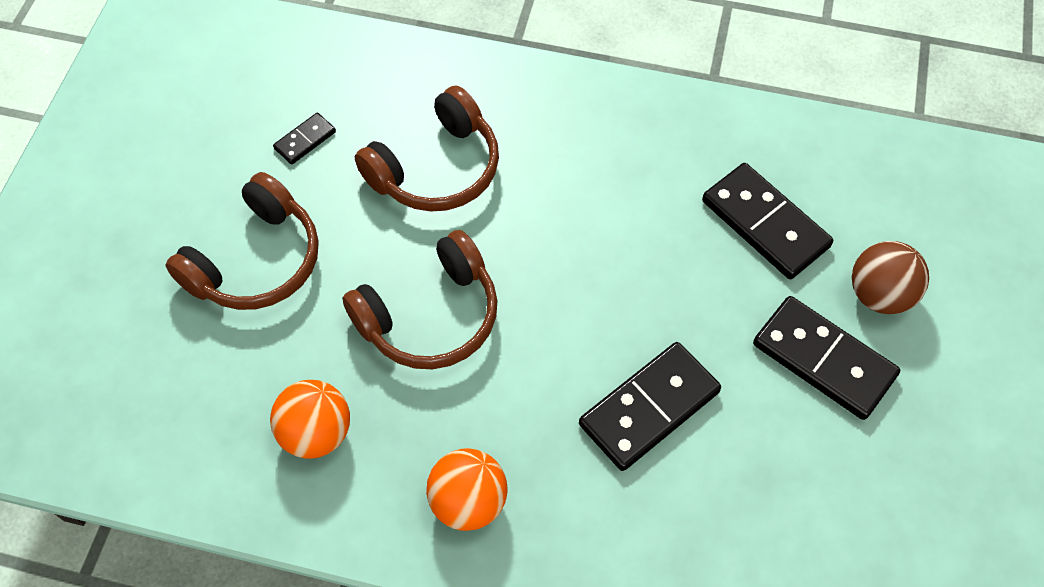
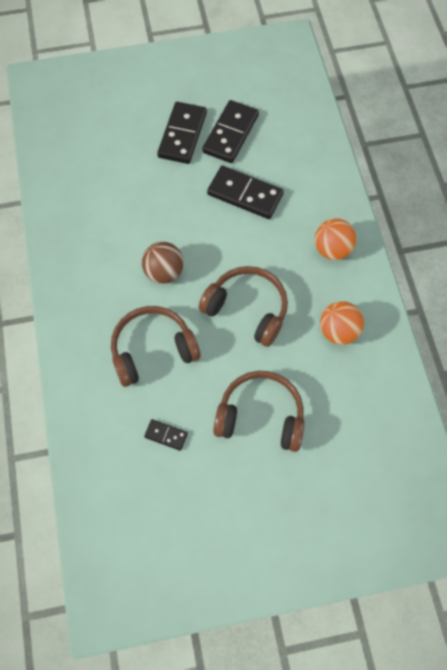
camera: 115 degrees left, 5 degrees up
(436, 169) = (152, 350): brown headphones -> brown headphones turned 45 degrees counterclockwise
(765, 223) = (115, 179): black domino -> black domino (230, 134)
(879, 294) = (135, 123): brown ball -> brown ball (164, 272)

